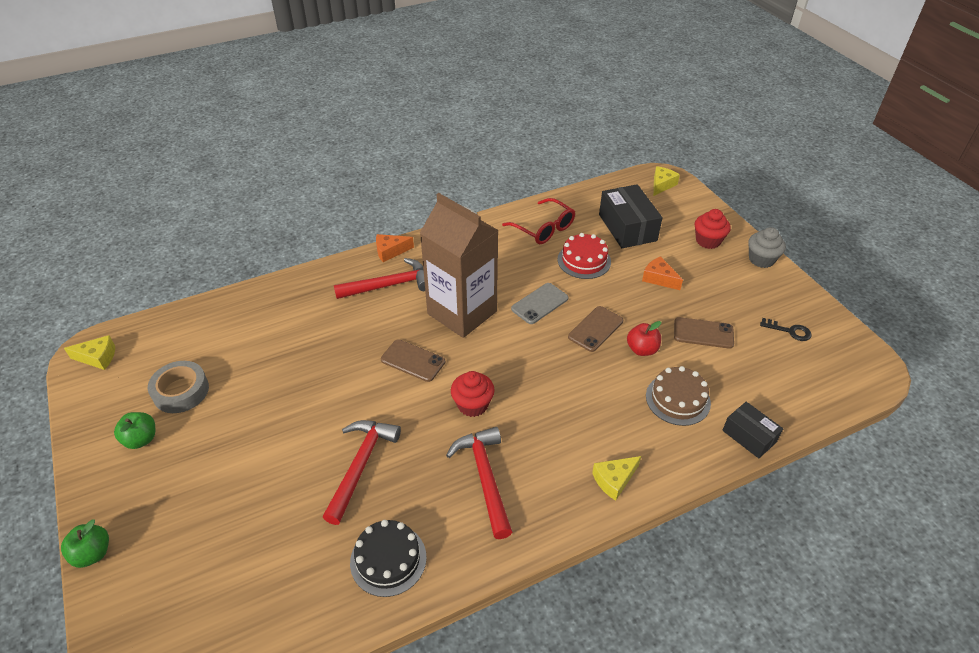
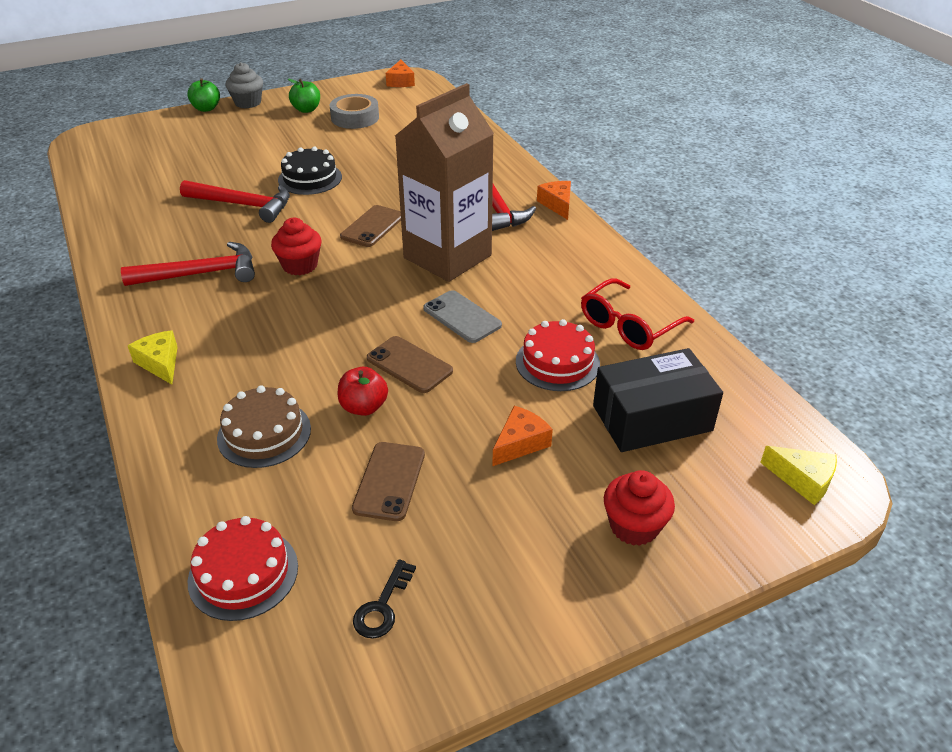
camera: 90 degrees right, 5 degrees down
(98, 357) = (400, 81): yellow cheese -> orange cheese
(388, 559) = (137, 224): black cake -> black cake (310, 178)
(749, 436) = (177, 501): black box -> none
(761, 259) = (587, 605): grey cupcake -> grey cupcake (248, 103)
(791, 392) = (243, 573): none -> red cake

